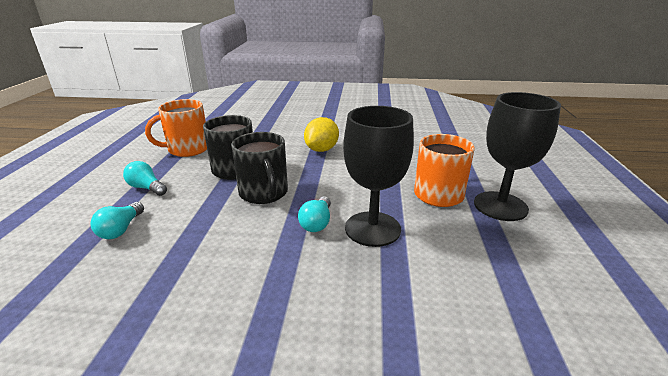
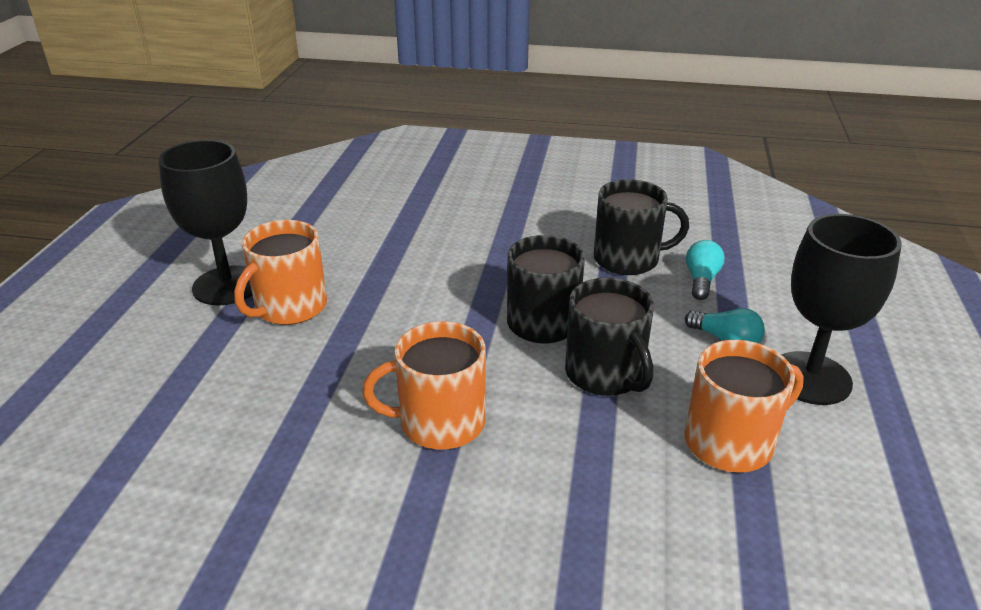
camera: 175 degrees left, 5 degrees up
(171, 247) = (628, 259): none -> black mug
(317, 223) = (469, 276): turquoise light bulb -> none
(322, 149) = (440, 422): yellow lemon -> orange mug
(372, 229) = (405, 267): black goblet -> black goblet (810, 378)

